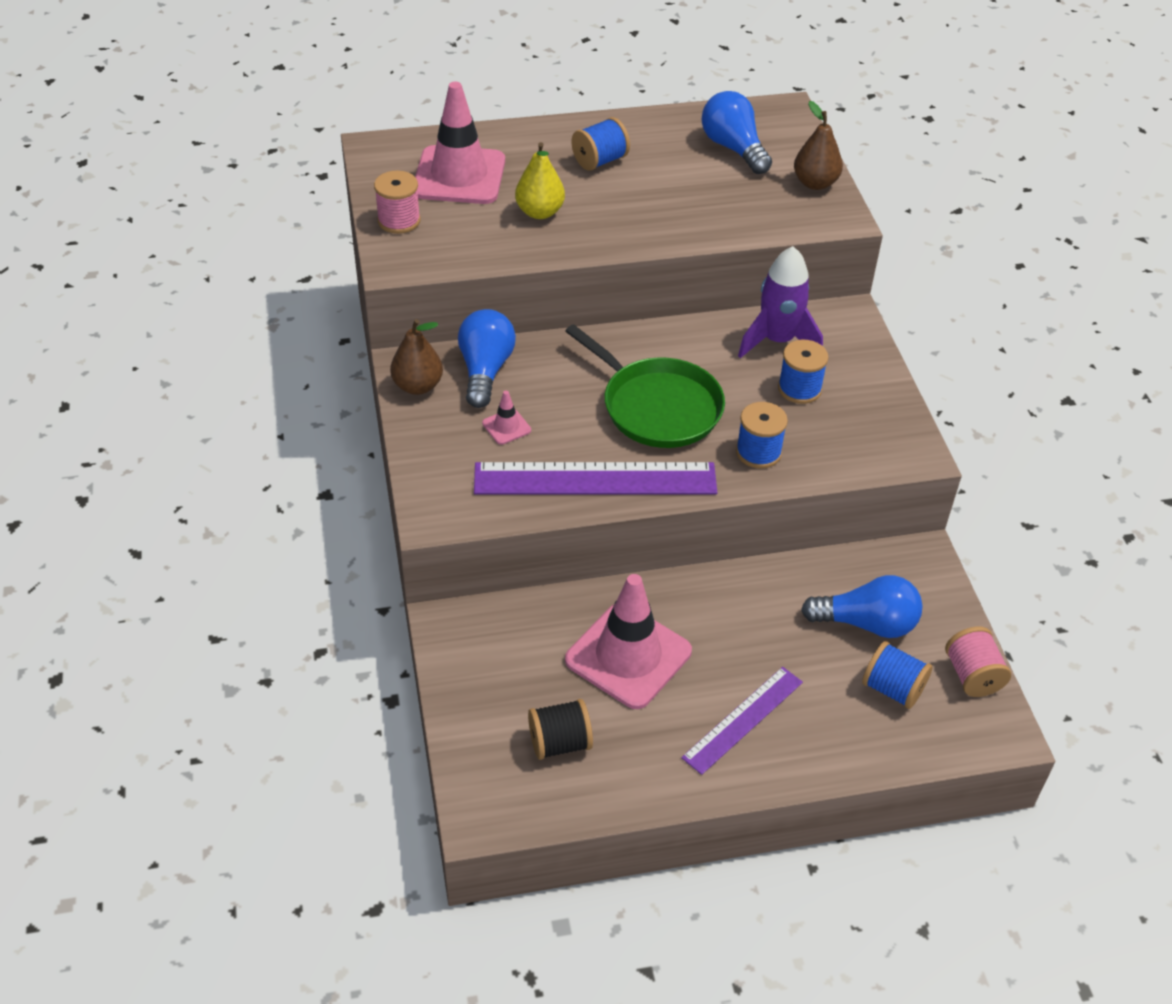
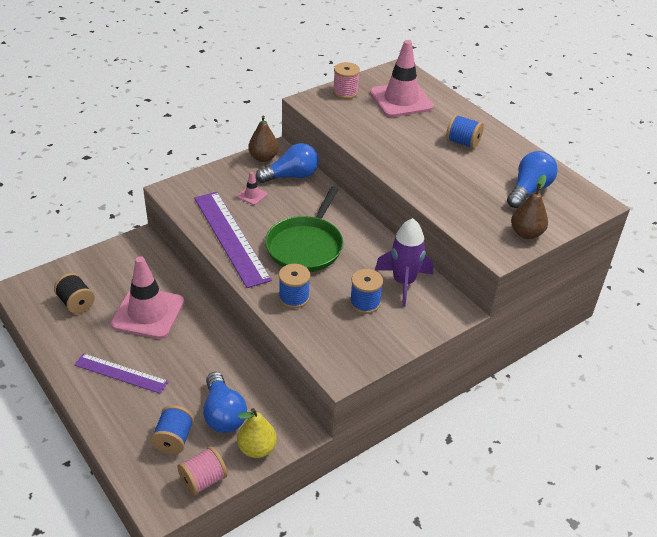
camera: 65 degrees right, 5 degrees down
(539, 212) = (393, 134): yellow pear -> yellow pear (257, 449)

